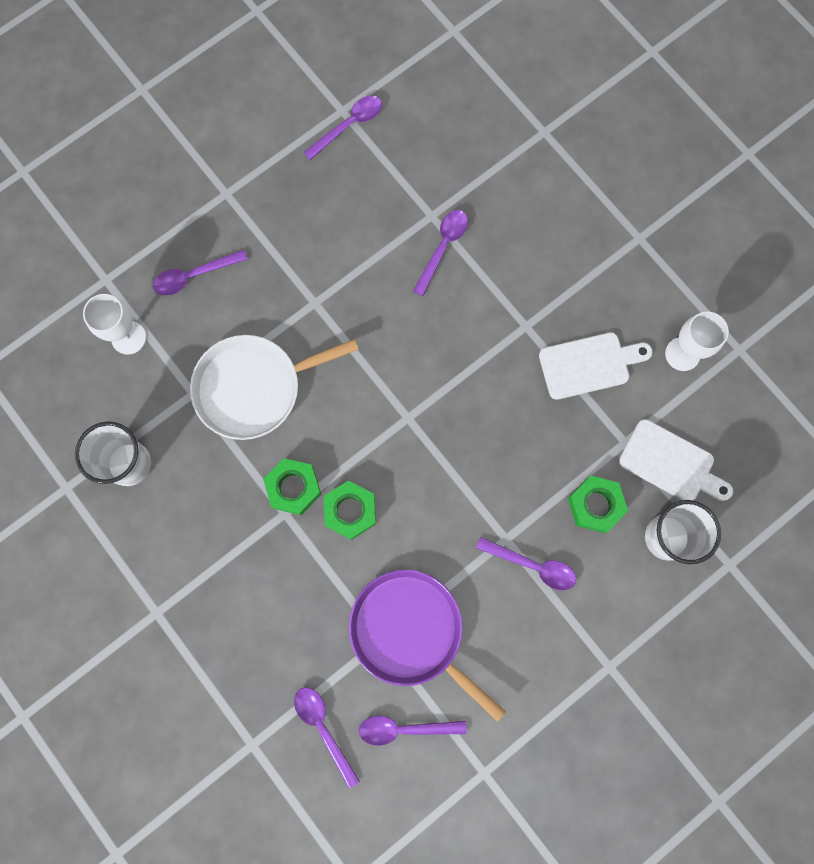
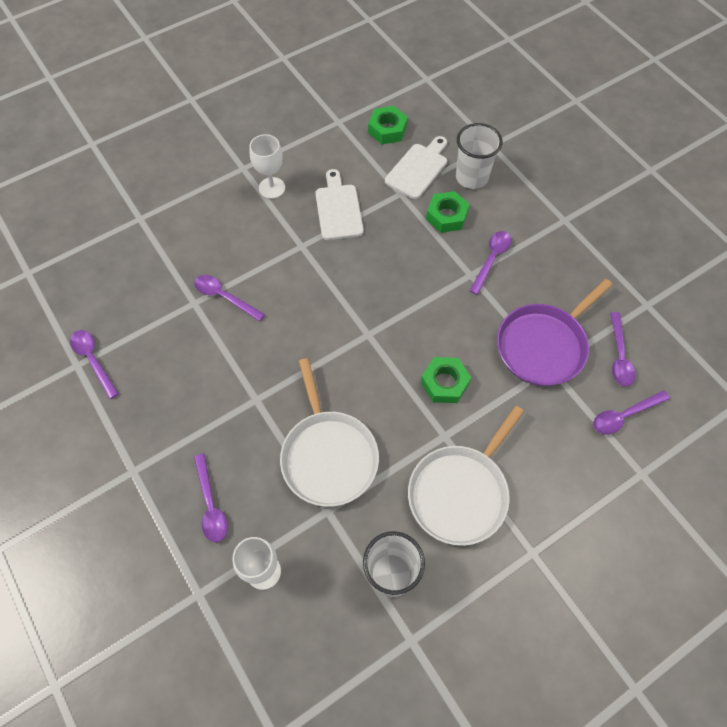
camera: 85 degrees left, 15 degrees down
(219, 533) = (460, 492): none -> white pan
(293, 488) = (422, 427): green nut -> green nut (387, 130)
(682, 354) = (337, 153): white goblet -> white goblet (272, 188)

